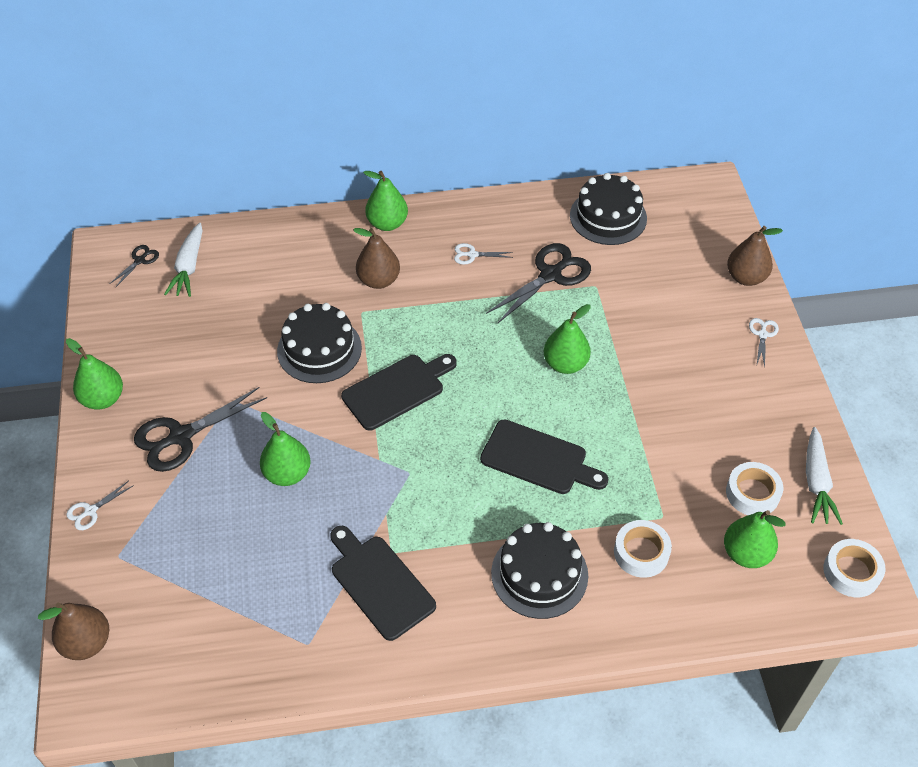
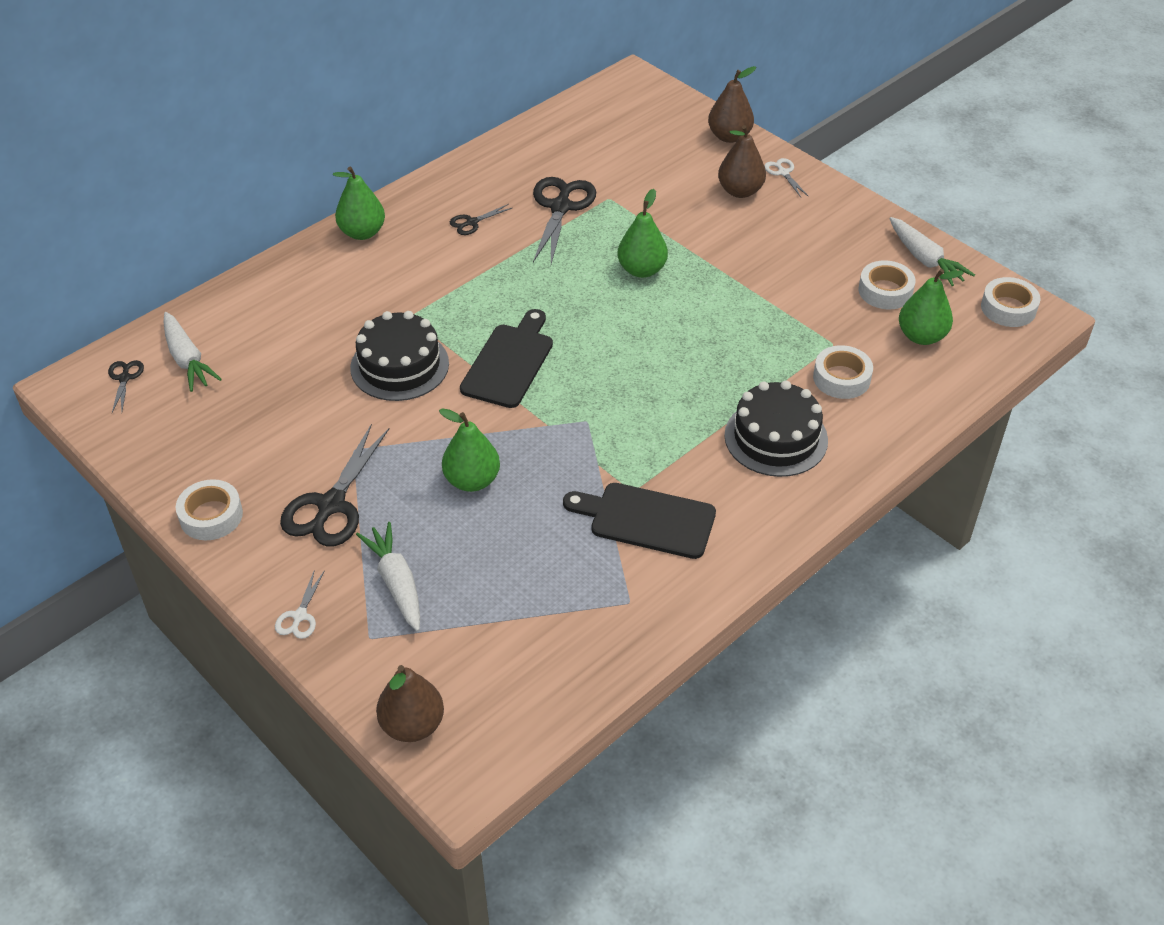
camera: 35 degrees left, 5 degrees down
(103, 399) = (211, 516): green pear -> white tape
(170, 524) = (396, 582): none -> white carrot
(378, 280) = (401, 283): brown pear -> brown pear (740, 191)
(472, 255) = (472, 222): white scissors -> black scissors
(538, 459) = (690, 353): black cutting board -> none
(608, 217) = (567, 140): black cake -> none

